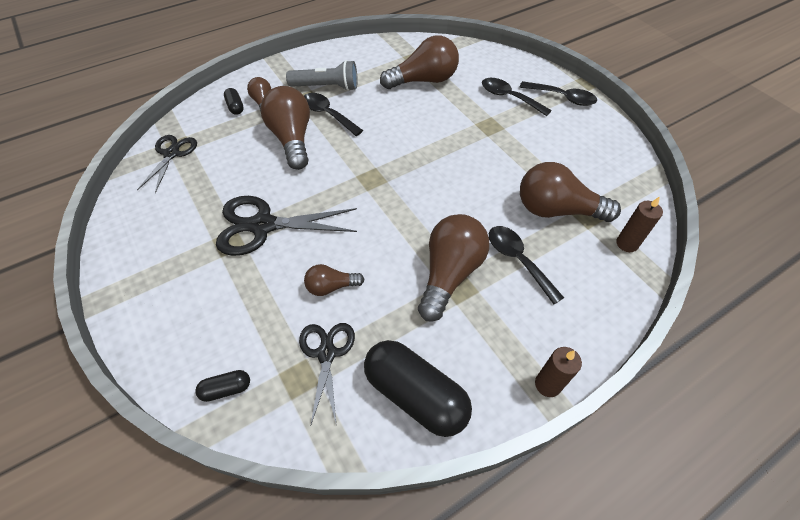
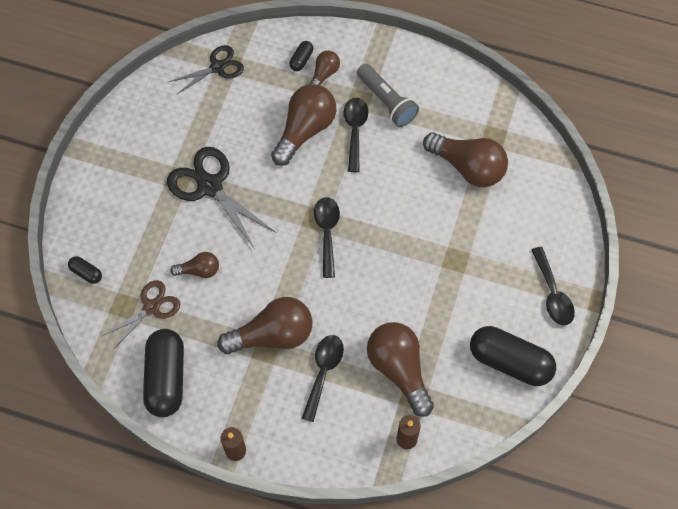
camera: 50 degrees right, 10 degrees up
(326, 353) = (151, 307): black scissors -> brown scissors
(331, 286) = (199, 270): brown light bulb -> brown light bulb turned 135 degrees clockwise
(509, 97) = (510, 251): black spoon -> black spoon (327, 233)
(600, 146) = (510, 362): none -> black capsule

